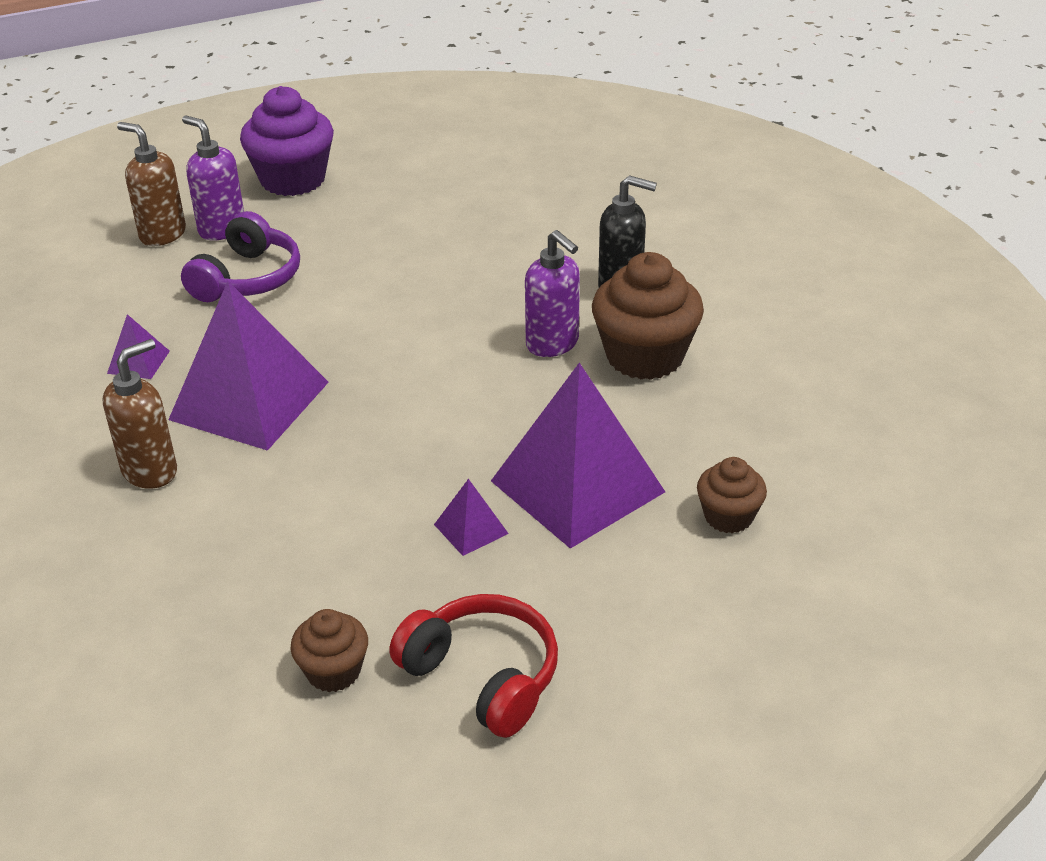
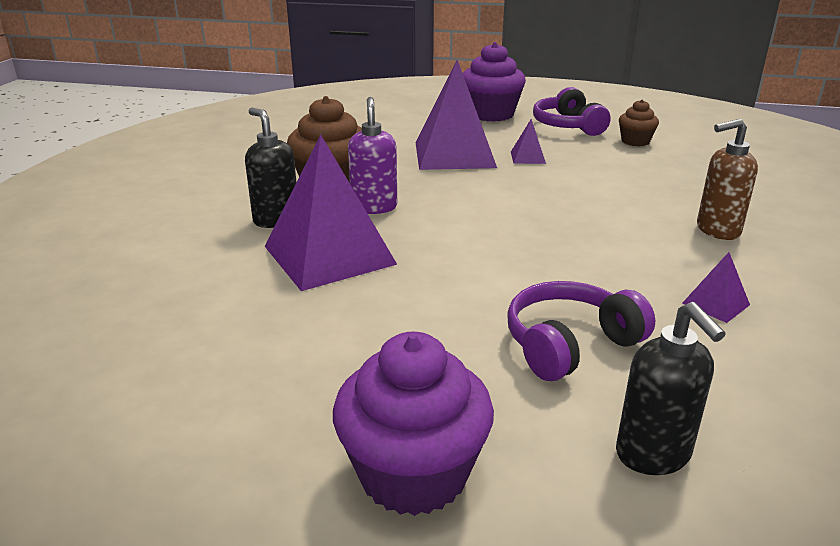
camera: 145 degrees left, 10 degrees down
(162, 234) = (653, 455): brown soap dispenser -> black soap dispenser
(221, 229) = (566, 426): purple soap dispenser -> none
(249, 400) = (624, 245): purple pyramid -> purple pyramid (329, 255)
(482, 676) = (568, 126): red headphones -> purple headphones
(653, 654) = (491, 114): none -> purple cupcake
(728, 516) = (401, 130): brown cupcake -> none

